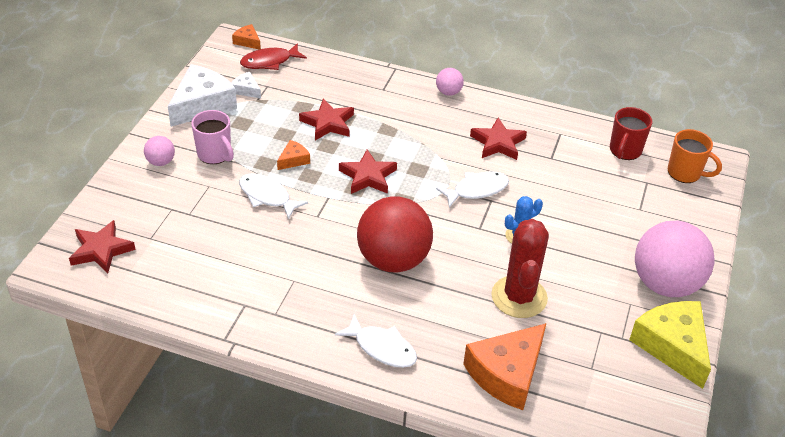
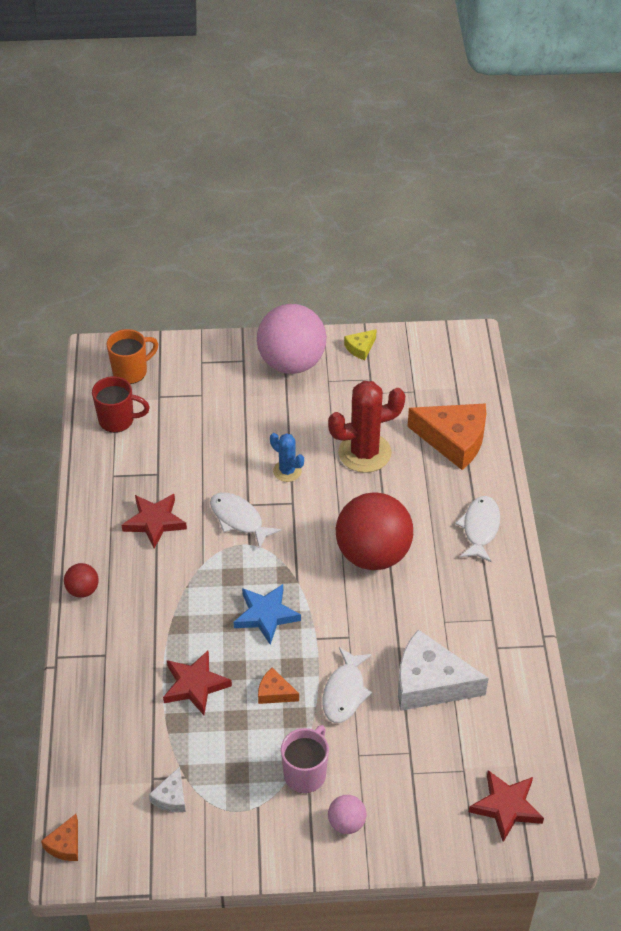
camera: 110 degrees left, 5 degrees up
(202, 104) = (222, 832): white cheese -> white cheese (430, 683)
(269, 62) = (100, 797): red fish -> none
(368, 176) = (266, 615): red star -> blue star
(448, 92) = (83, 590): pink ball -> red ball
(672, 346) = (360, 348): yellow cheese -> yellow cheese, size x0.46
(685, 173) = (131, 372): orange mug -> orange mug turned 45 degrees clockwise

